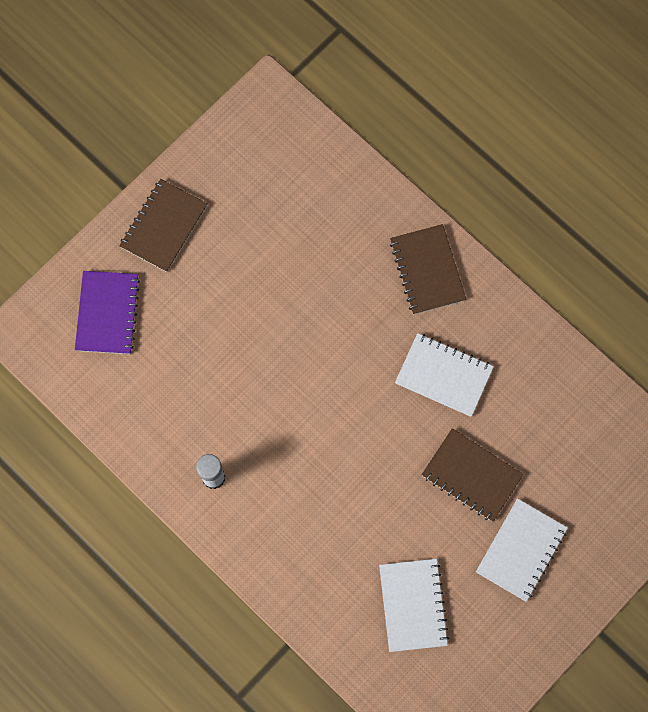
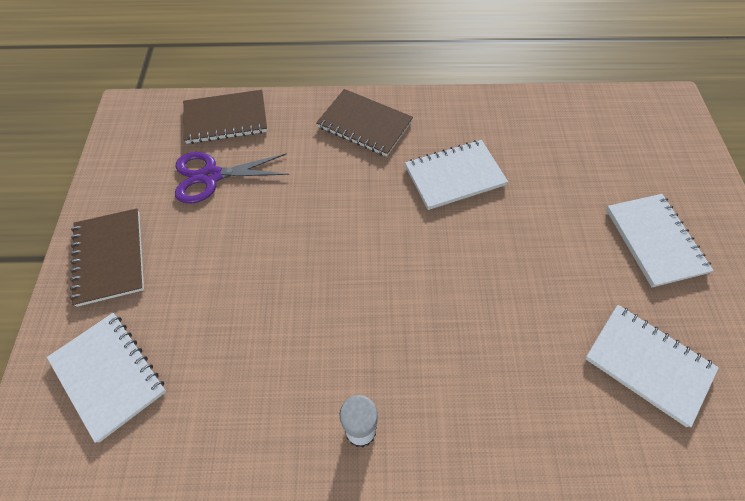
camera: 45 degrees left, 15 degrees down
(107, 313) = (109, 375): purple notebook -> white notebook
(277, 216) = (211, 176): none -> purple scissors
(471, 475) = (556, 223): brown notebook -> brown notebook (226, 119)

